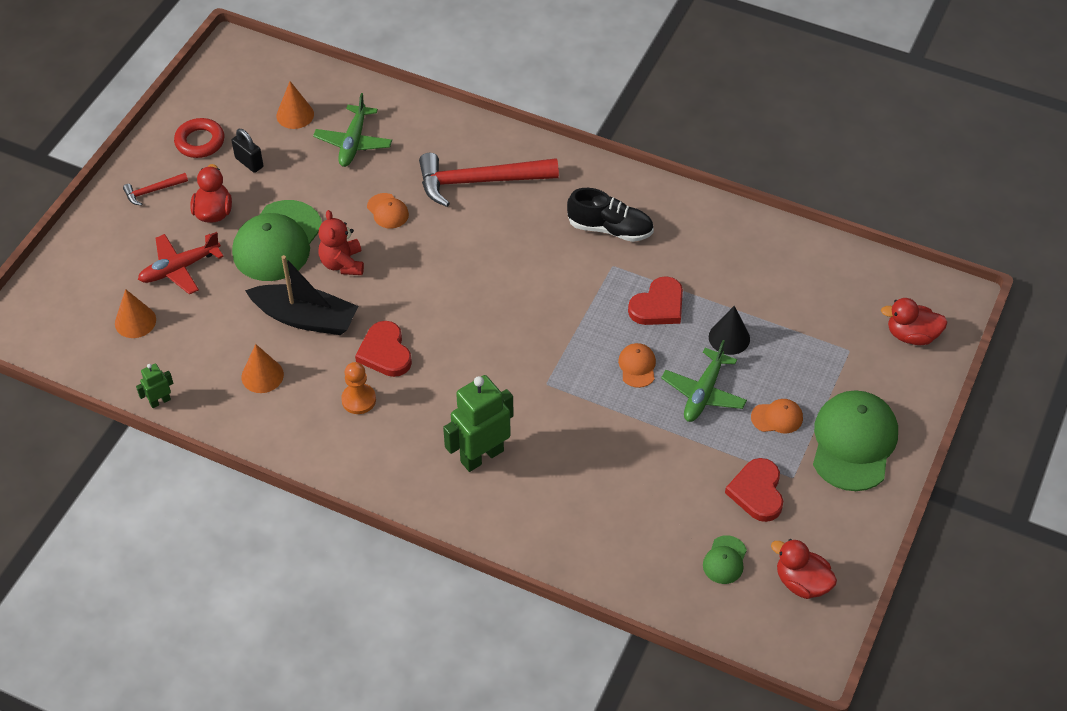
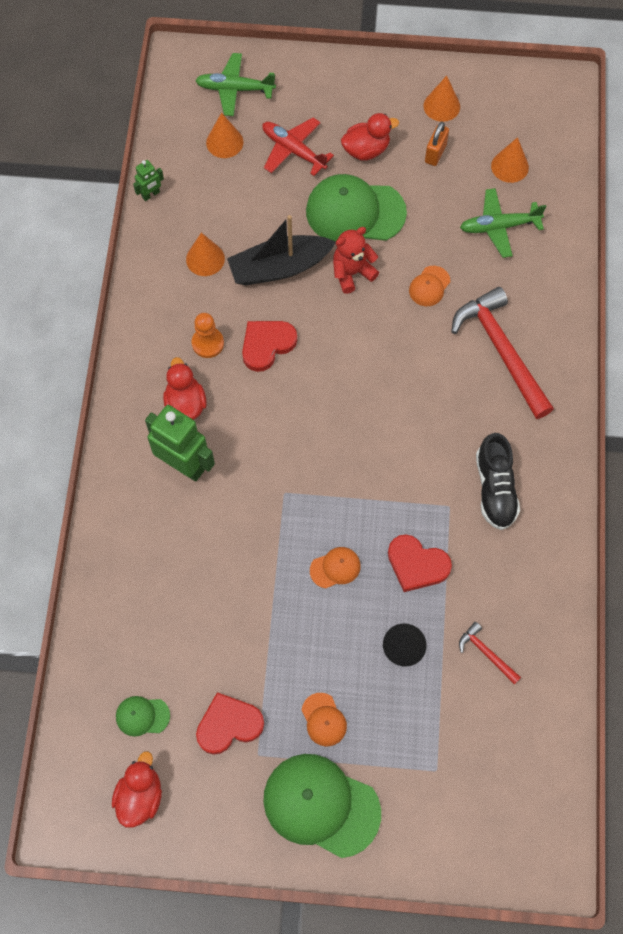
camera: 70 degrees right, 15 degrees up
(152, 191) = (369, 95): red hammer -> red hammer (486, 653)
(160, 401) = (151, 194): green robot -> green robot turned 105 degrees clockwise
(200, 142) = (441, 106): red ring -> orange cone
(249, 162) = (435, 153): black padlock -> orange padlock
(306, 318) = (279, 267): black boat -> black boat turned 75 degrees clockwise
(703, 393) = (327, 640): green plane -> green plane (234, 89)
(854, 442) = (321, 805): green cap -> green cap turned 150 degrees counterclockwise
(911, 335) = (482, 832): red duck -> red duck (185, 403)

